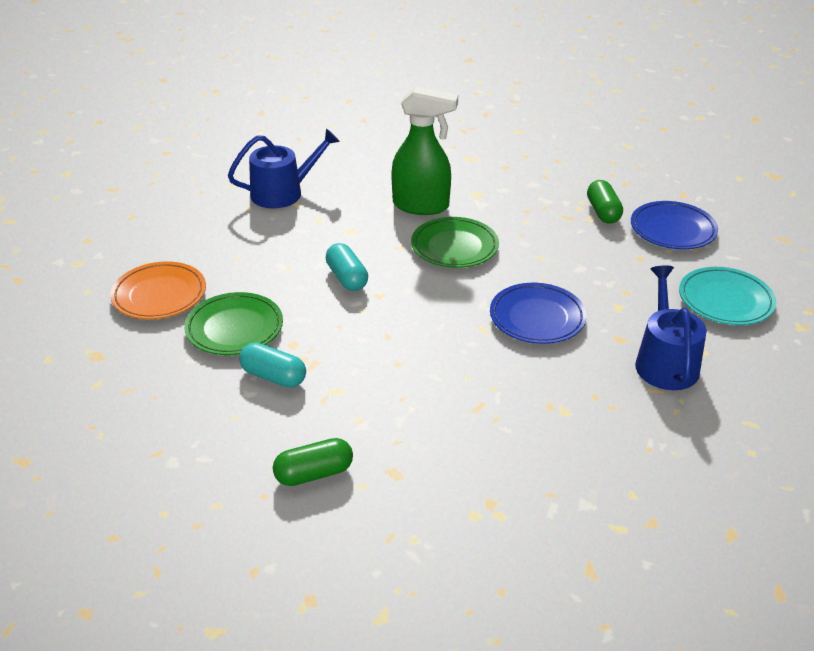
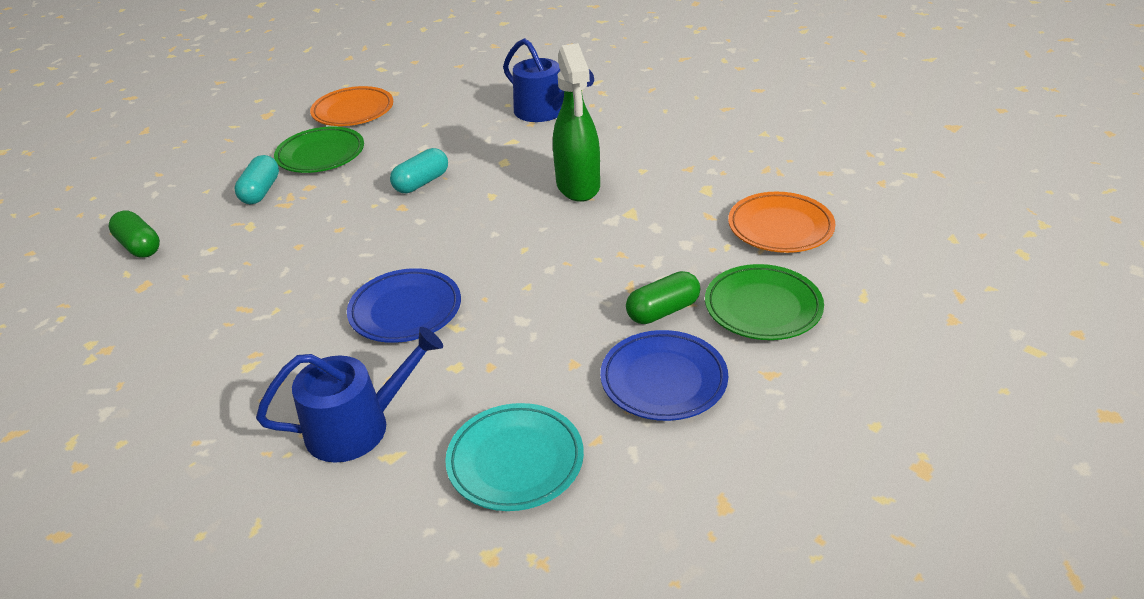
camera: 70 degrees right, 0 degrees up
(454, 247) = (511, 226): green plate -> green plate (763, 307)
(538, 147) = (780, 228): none -> orange plate

